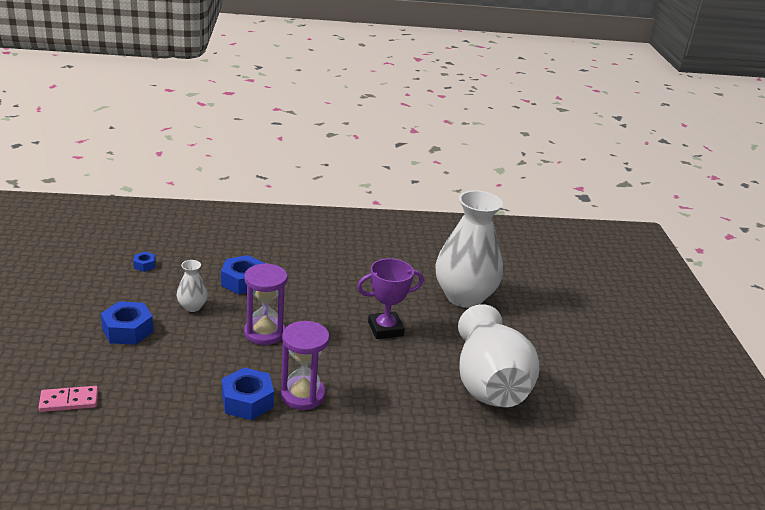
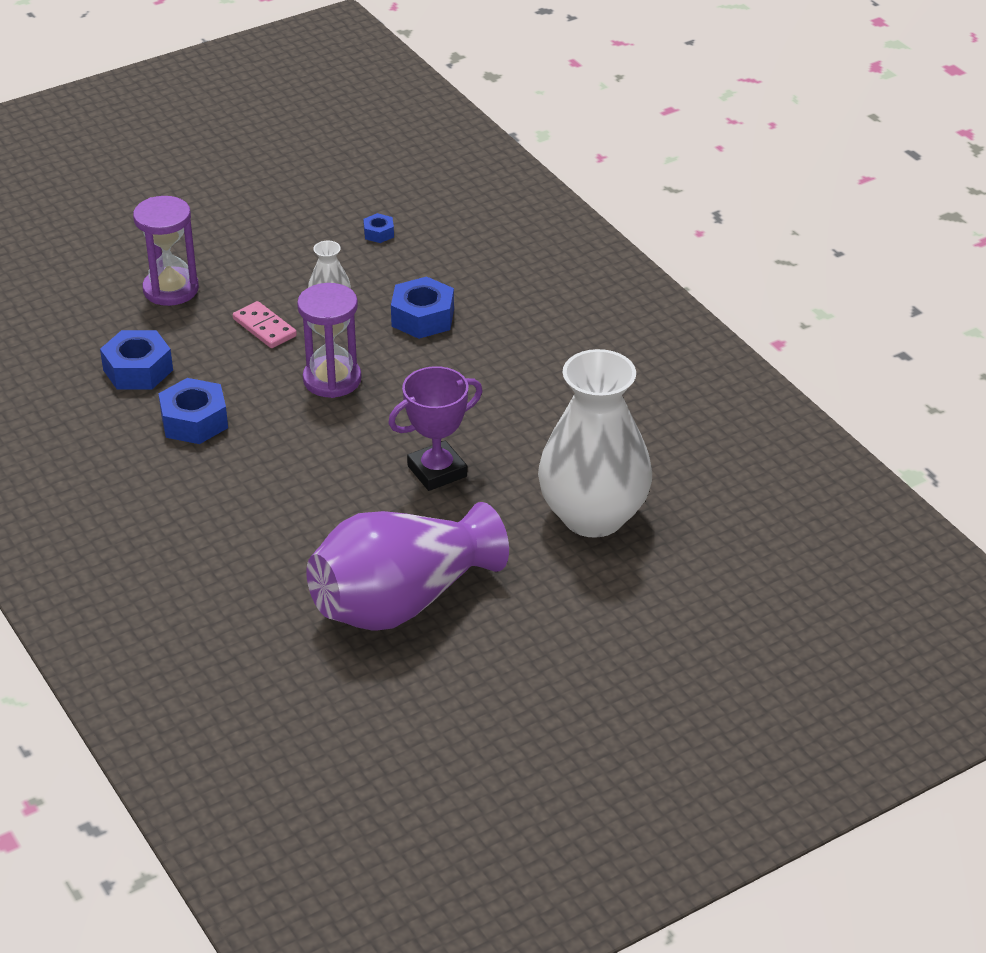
camera: 65 degrees right, 10 degrees up
(69, 401) = (95, 308): pink domino -> pink domino (264, 328)
(127, 330) = (241, 285): blue nut -> blue nut (138, 370)
(302, 395) = (240, 456): purple hourglass -> purple hourglass (171, 289)
(385, 329) = (437, 471): purple trophy -> purple trophy turned 75 degrees counterclockwise
(489, 383) = (401, 601): white vase -> purple vase

